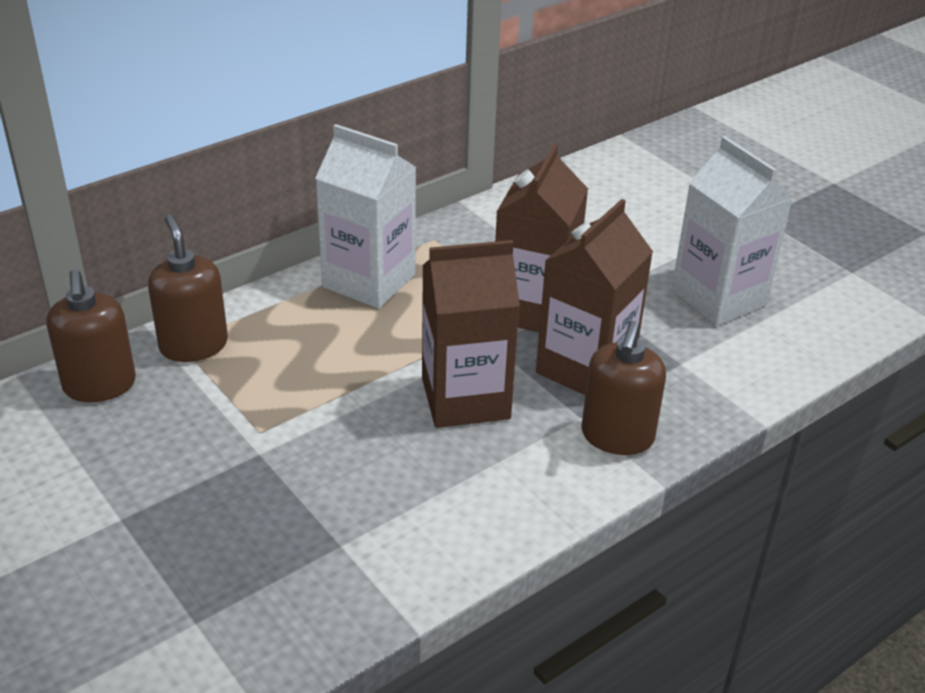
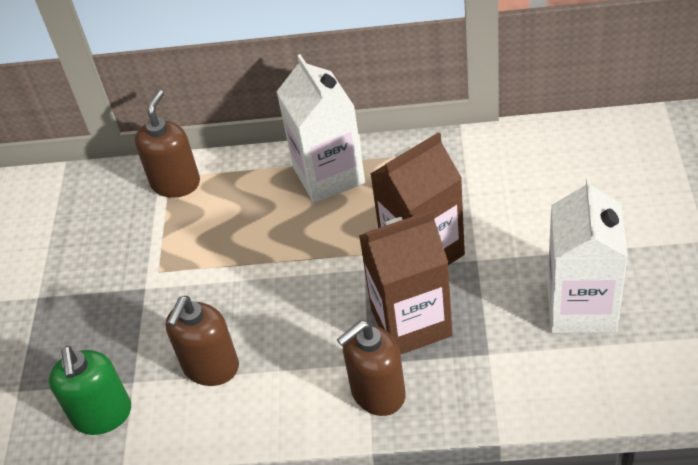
camera: 45 degrees right, 10 degrees up
(100, 385) = (101, 191): brown soap dispenser -> brown soap dispenser (210, 367)
(337, 593) = (102, 415): none -> green soap dispenser
(465, 398) = (304, 308): brown carton -> none

